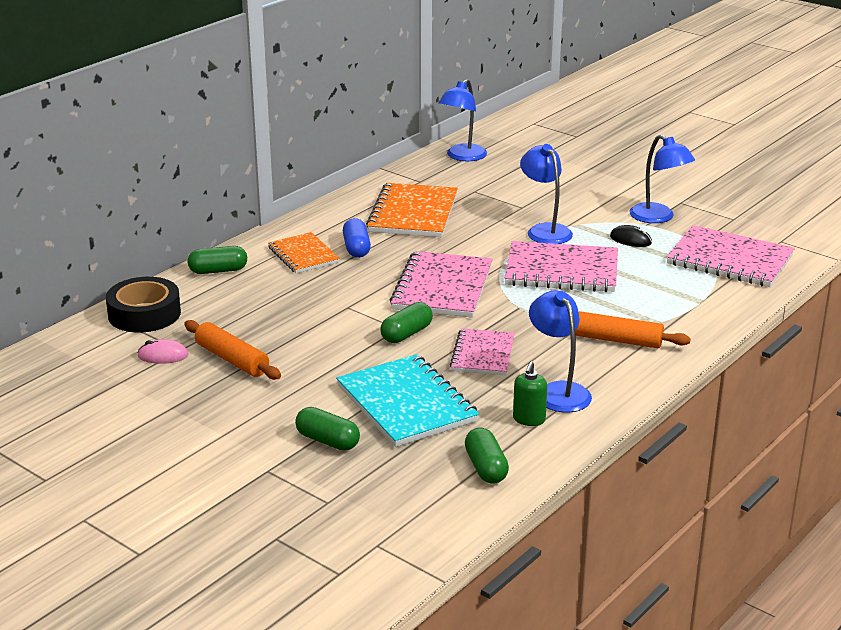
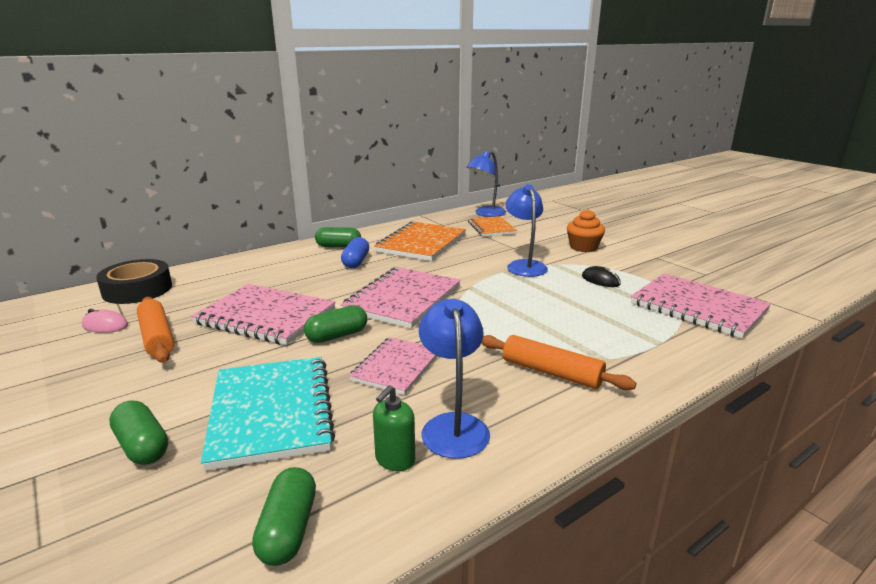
camera: 15 degrees right, 5 degrees down
(218, 271) = (233, 265): green capsule -> green capsule (338, 246)
(303, 255) = (309, 262): orange notebook -> orange notebook (491, 228)
(561, 270) = (523, 298): pink notebook -> pink notebook (266, 317)
(599, 197) = (583, 247): none -> orange cupcake
(658, 217) = (632, 266): blue lamp -> none

